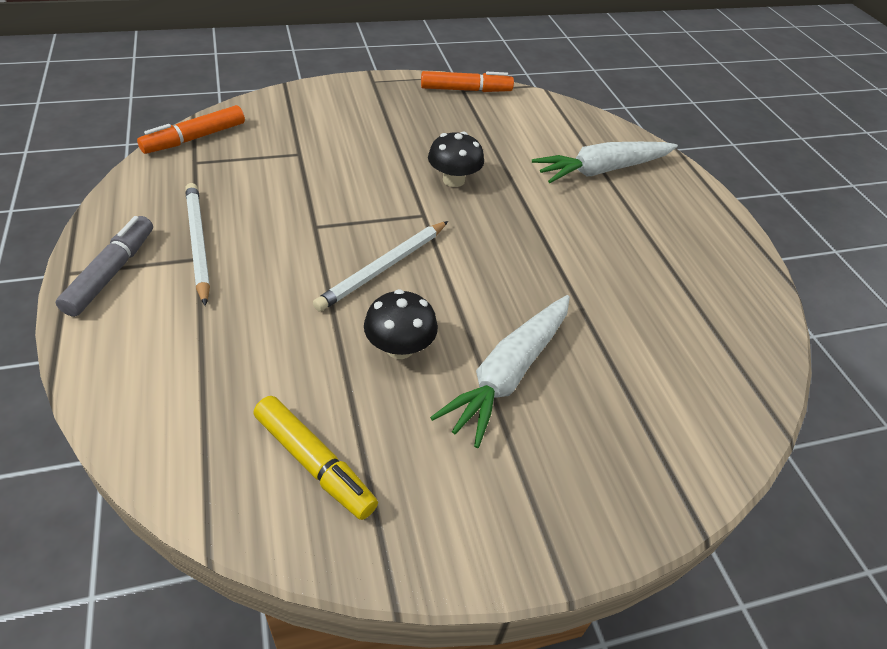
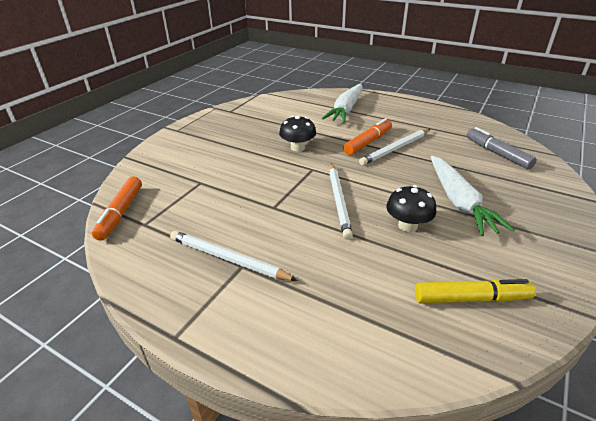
camera: 40 degrees left, 10 degrees down
(111, 272) = (205, 312): grey marker -> grey marker (497, 154)
(466, 90) = (232, 110): orange marker -> orange marker (368, 142)
(564, 259) = (395, 148): none -> white pencil

